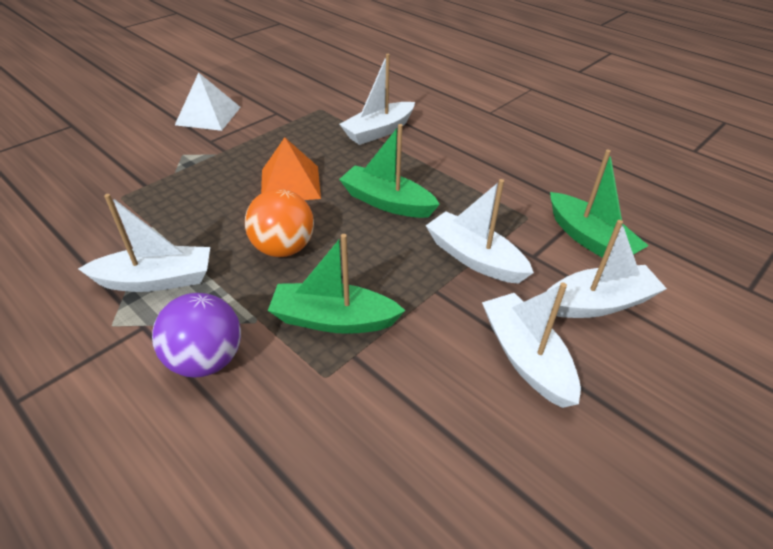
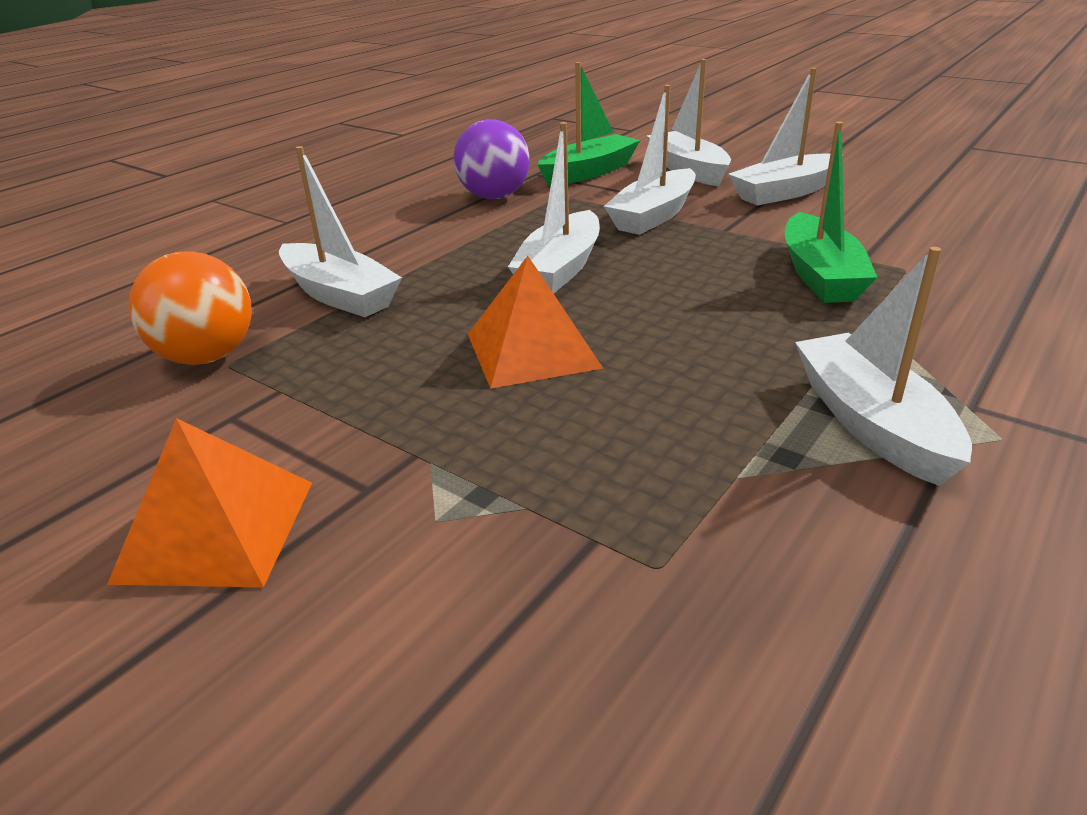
camera: 95 degrees left, 10 degrees down
(206, 360) = (967, 340): purple ball -> purple ball (494, 197)
(208, 115) = (216, 530): white pyramid -> orange pyramid
(283, 248) = (712, 327): orange ball -> orange ball (207, 357)
(387, 202) = (560, 269): green boat -> white boat

